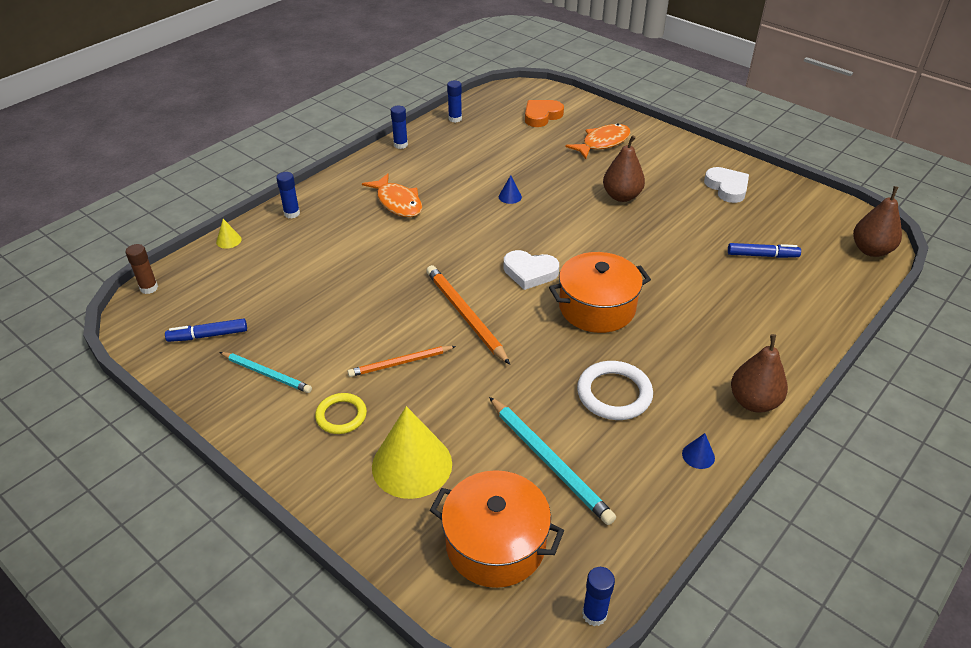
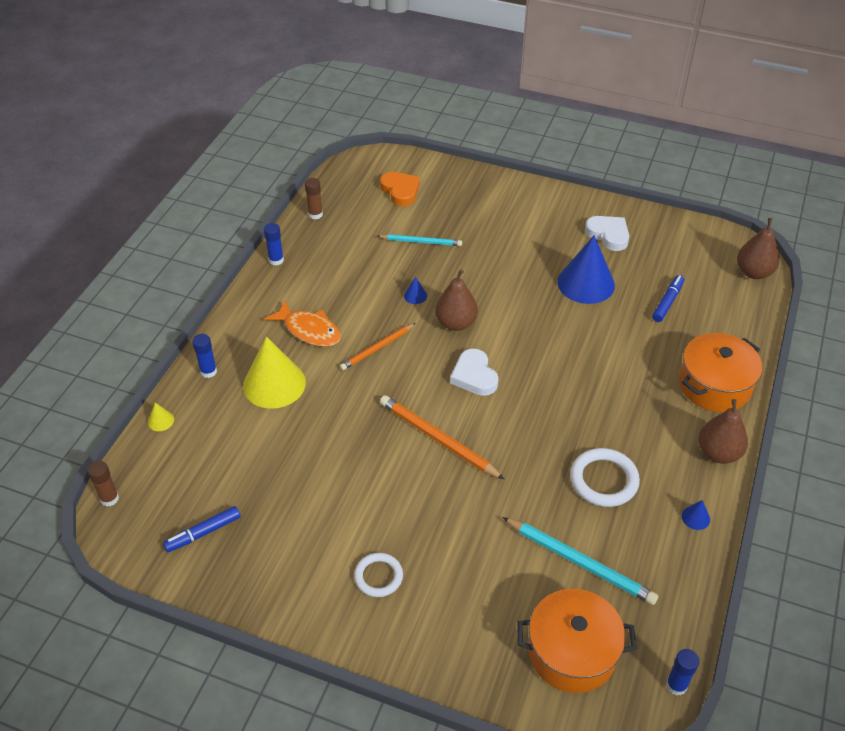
camera: 20 degrees left, 5 degrees up
(267, 374) = (285, 556): turquoise pencil -> turquoise pencil (421, 242)
(341, 416) = (378, 576): yellow ring -> white ring
(400, 363) = (404, 506): orange pencil -> orange pencil (377, 348)
(412, 465) = (466, 603): yellow cone -> yellow cone (274, 384)
(455, 119) = (315, 214): blue glue stick -> brown glue stick
(530, 272) = (474, 376): white heart -> white heart turned 75 degrees clockwise
(541, 116) = (400, 191): orange heart -> orange heart turned 120 degrees clockwise
(597, 307) = (550, 397): orange pot -> orange pot (714, 385)
(602, 143) = (474, 210): orange fish -> none
(621, 196) = (519, 268): brown pear -> brown pear (456, 323)
(683, 222) = (586, 283): none -> blue cone
(762, 255) = (667, 302): blue marker -> blue marker turned 45 degrees counterclockwise

